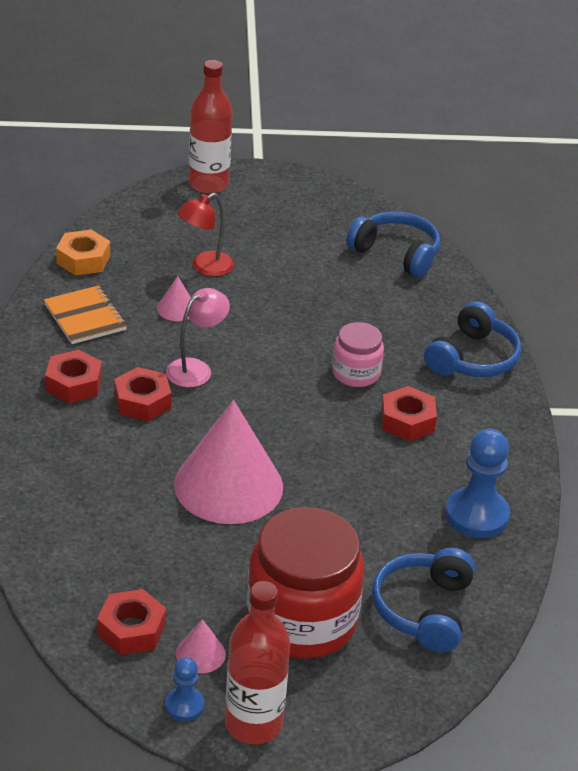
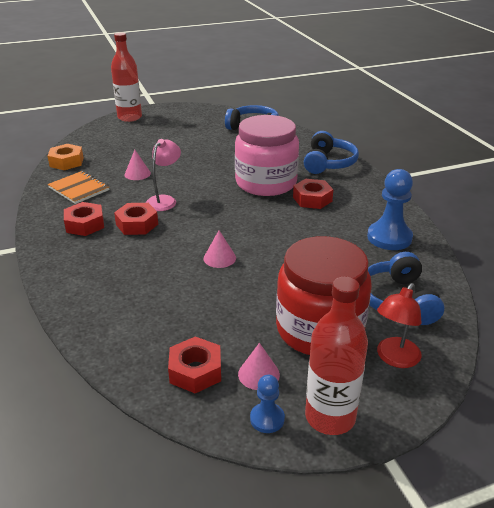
camera: 15 degrees left, 5 degrees down
(205, 267) = (146, 152): red lamp -> red lamp (394, 358)
(228, 485) = (219, 258): pink cone -> pink cone, size x0.41
(356, 373) = (266, 183): pink jar -> pink jar, size x1.94

